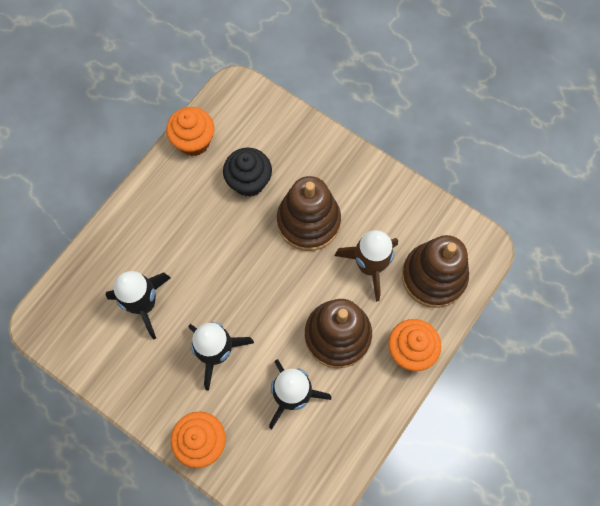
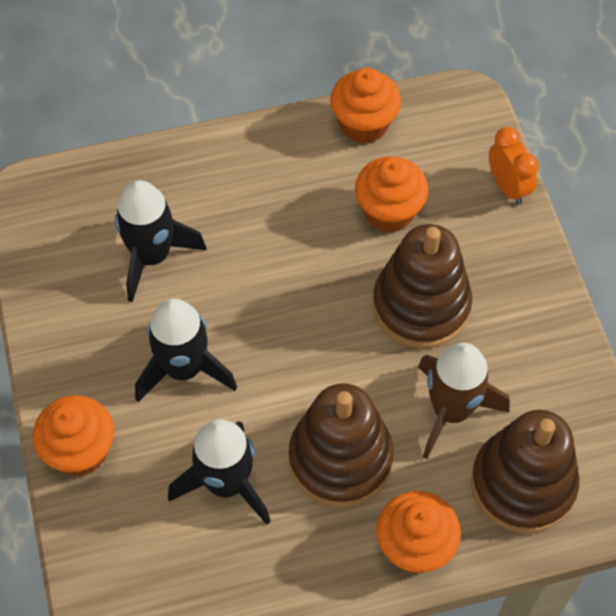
camera: 40 degrees right, 10 degrees down
(249, 182) = (389, 212): black cupcake -> orange cupcake
(298, 122) = (507, 187): none -> orange clock

